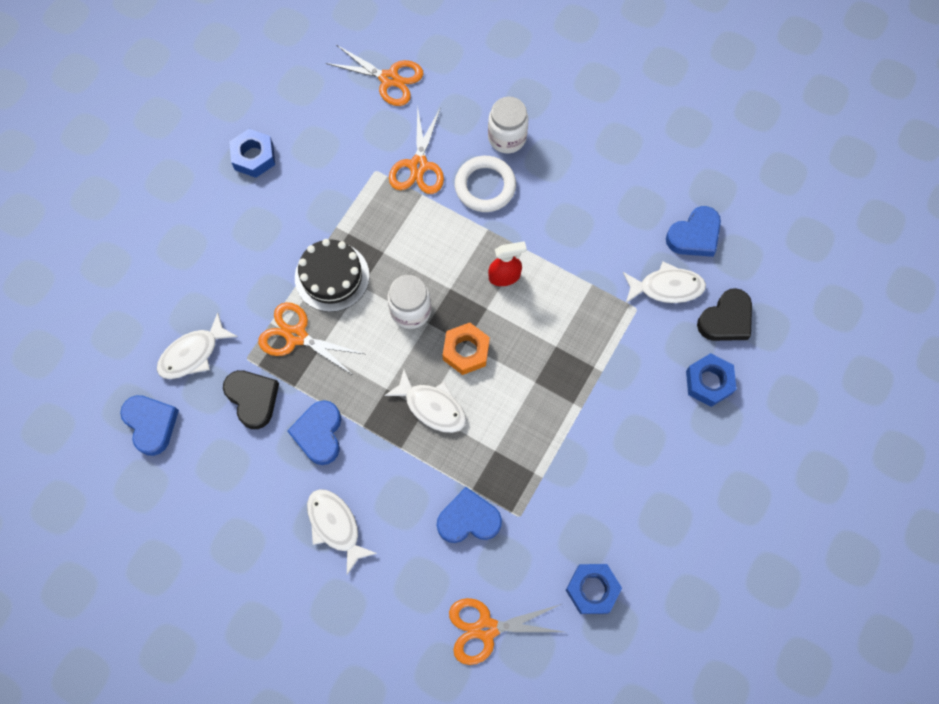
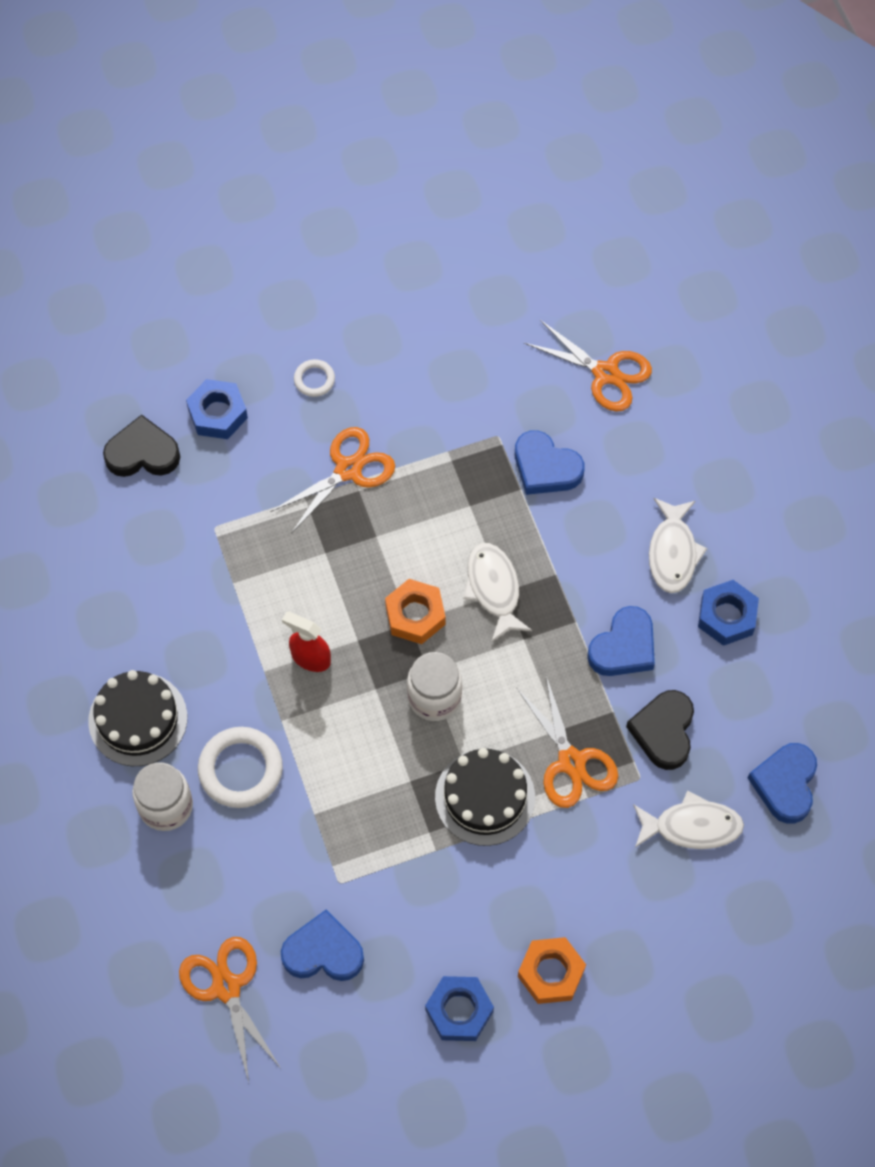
camera: 140 degrees left, 5 degrees down
(217, 212) = (551, 973): none -> orange nut
(418, 166) = (289, 850): orange scissors -> orange scissors (348, 470)
(568, 169) = (138, 719): none -> black cake
(592, 589) = (488, 335): blue nut -> blue nut (727, 616)
(666, 287) = (165, 524): white fish -> none
(673, 457) = (314, 380): none -> white ring
(694, 235) = (86, 551): blue heart -> blue heart (323, 952)

